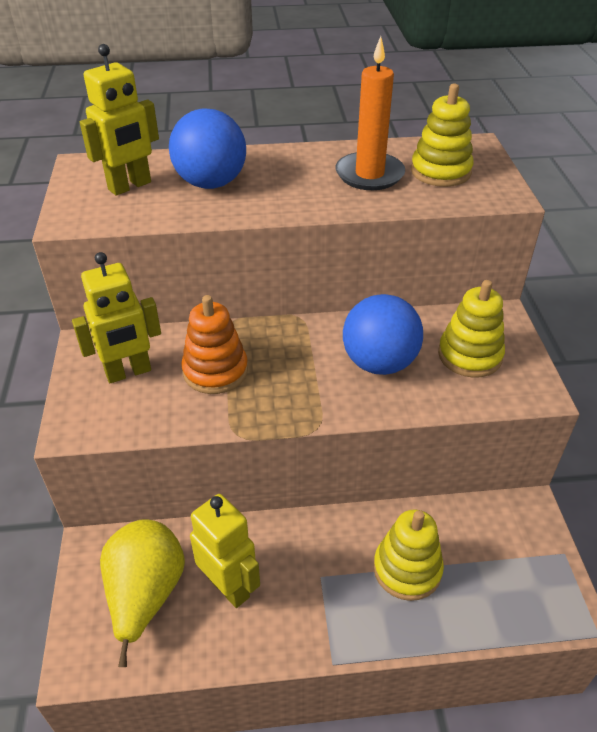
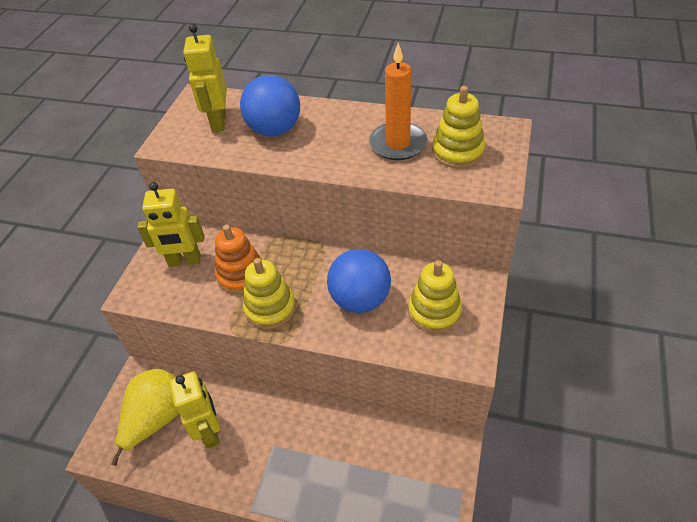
camera: 25 degrees right, 5 degrees up
(130, 186) = (218, 122): yellow robot -> yellow robot turned 105 degrees clockwise
(407, 569) = (336, 461): yellow stacking toy -> yellow stacking toy (270, 308)

